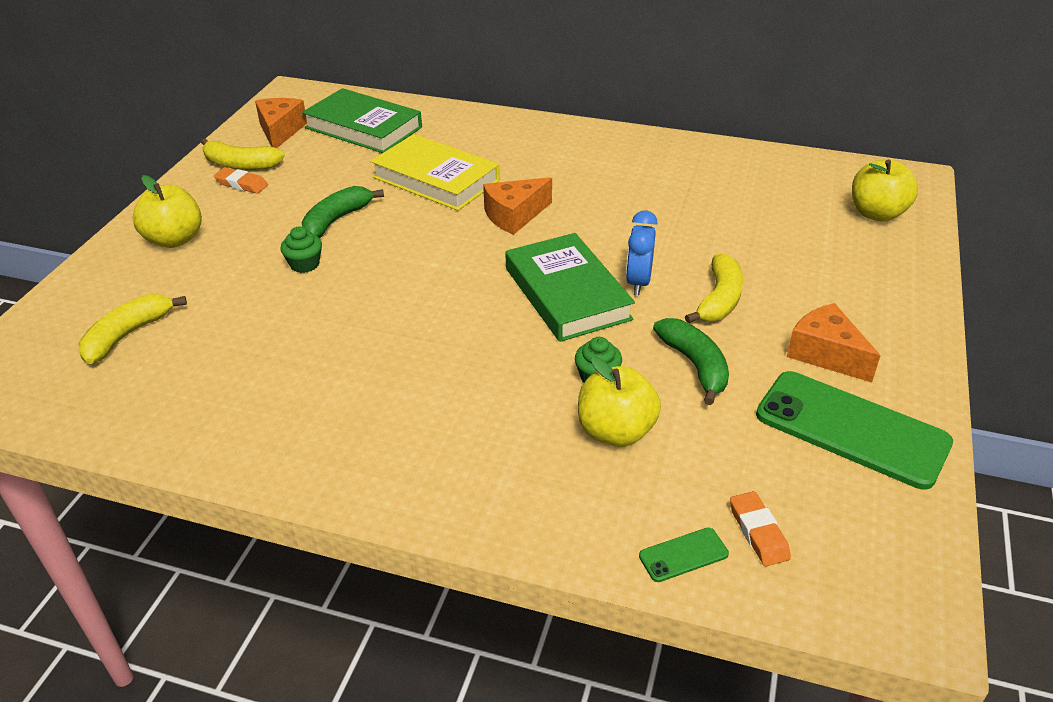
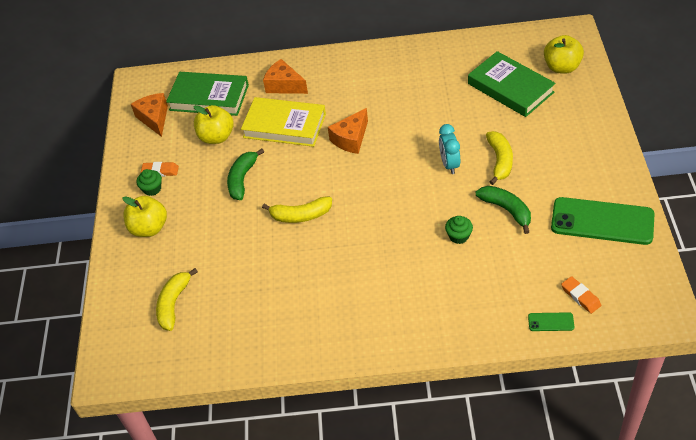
camera: 15 degrees left, 10 degrees up
(241, 165) = (148, 155): yellow banana -> yellow banana (301, 215)
(304, 264) = (245, 218): green cupcake -> green cupcake (152, 189)
(567, 293) = (413, 186): green book -> green book (510, 88)
(615, 431) = (485, 266): yellow apple -> yellow apple (216, 137)
(638, 282) = (449, 164): blue clock -> turquoise clock
(683, 555) = (551, 322): green phone -> green phone turned 45 degrees clockwise
(825, 354) = (571, 178): orange cheese -> orange cheese (284, 85)

